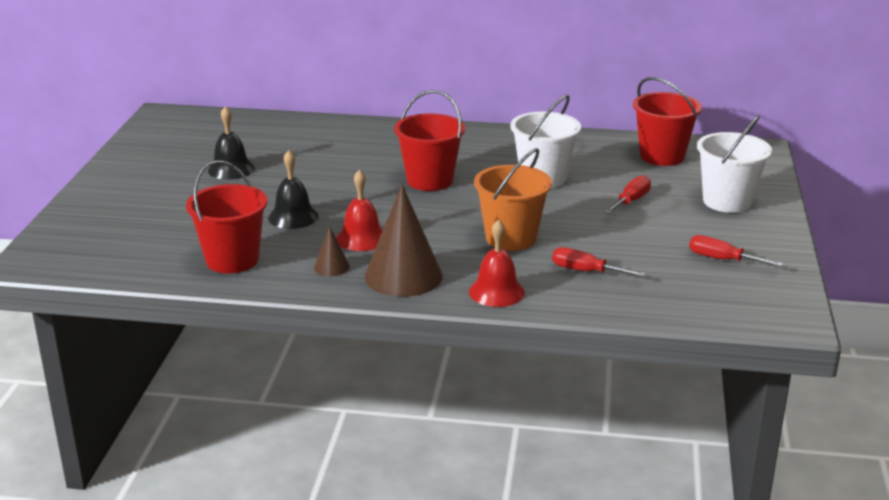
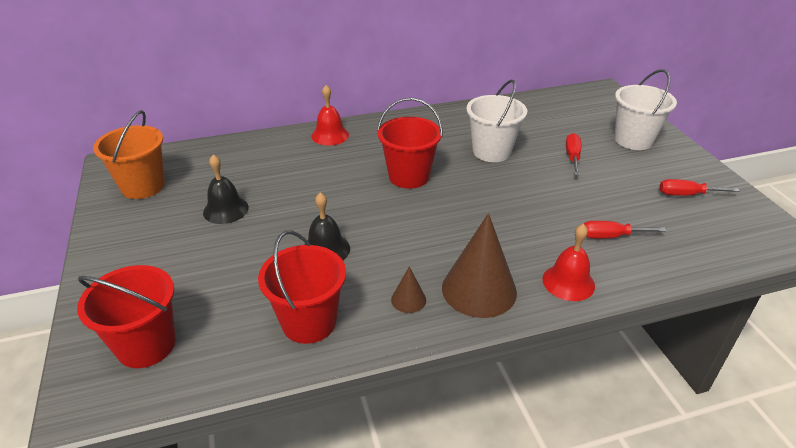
camera: 25 degrees left, 10 degrees up
(362, 238) = (406, 256): red bell -> red bell (330, 135)
(511, 238) = (524, 219): orange bucket -> orange bucket (143, 186)
(662, 156) = (552, 111): red bucket -> red bucket (146, 345)

